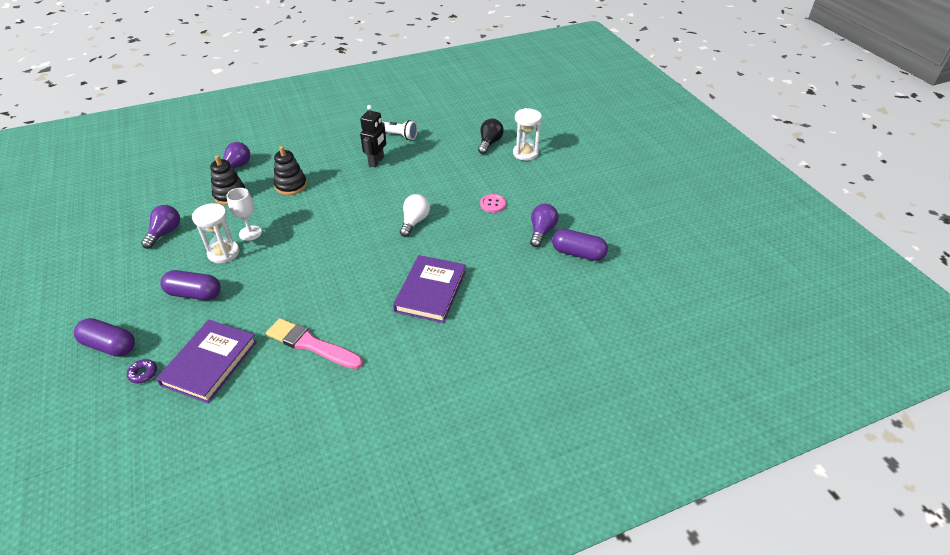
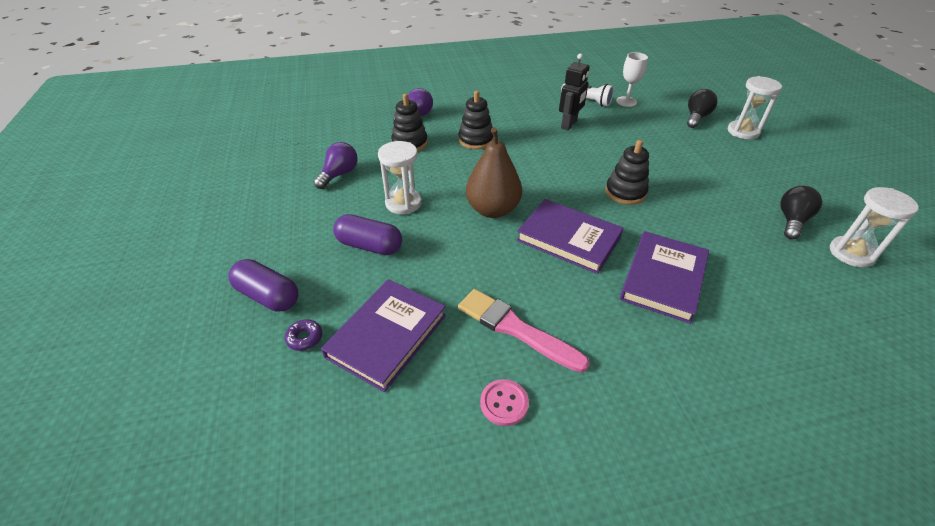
camera: 10 degrees right, 0 degrees up
(250, 233) = (433, 185): white goblet -> white goblet (626, 101)
(301, 250) = (492, 210): none -> brown pear
(361, 268) = (568, 239): none -> purple book
(414, 221) = (625, 192): white light bulb -> black stacking toy
(493, 204) = (718, 182): pink button -> pink button (504, 403)
(541, 231) = (791, 221): purple light bulb -> black light bulb
(578, 253) = (851, 253): purple capsule -> white hourglass

